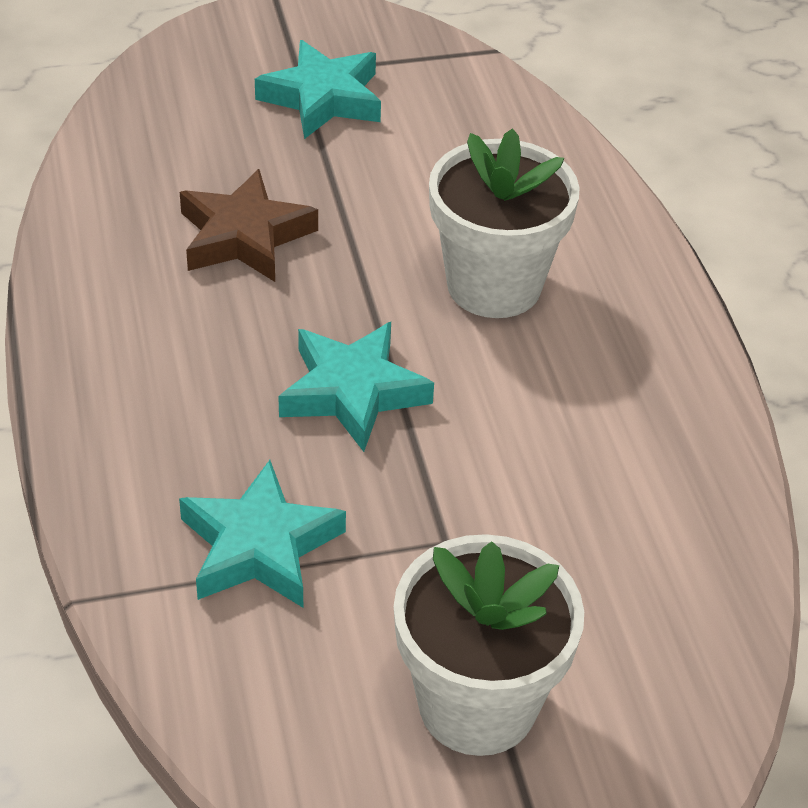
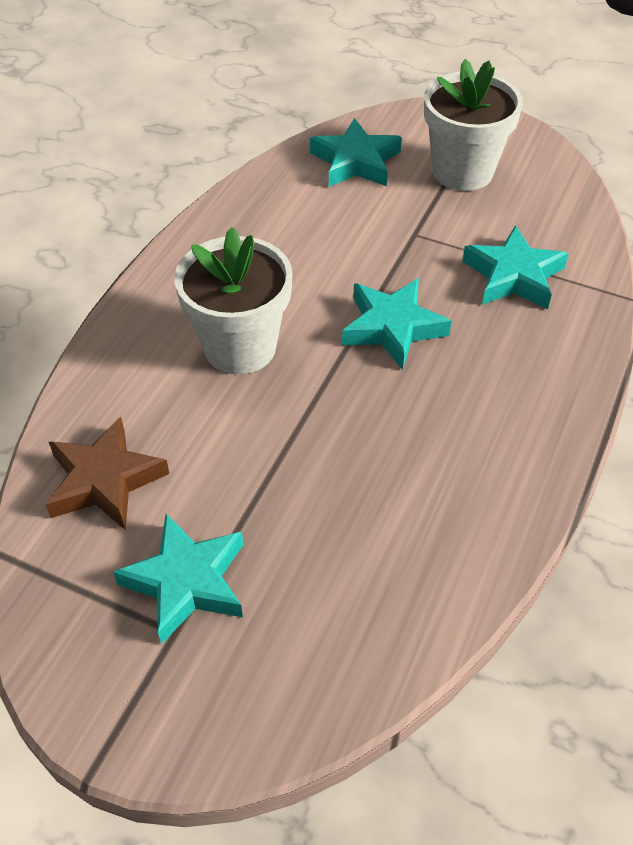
camera: 140 degrees left, 5 degrees up
(244, 236) = (368, 475): brown star -> brown star (105, 480)
(648, 625) = (355, 161): none -> turquoise star

